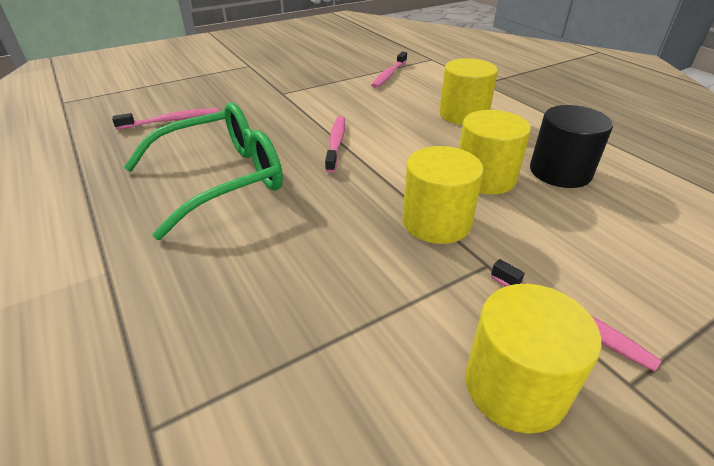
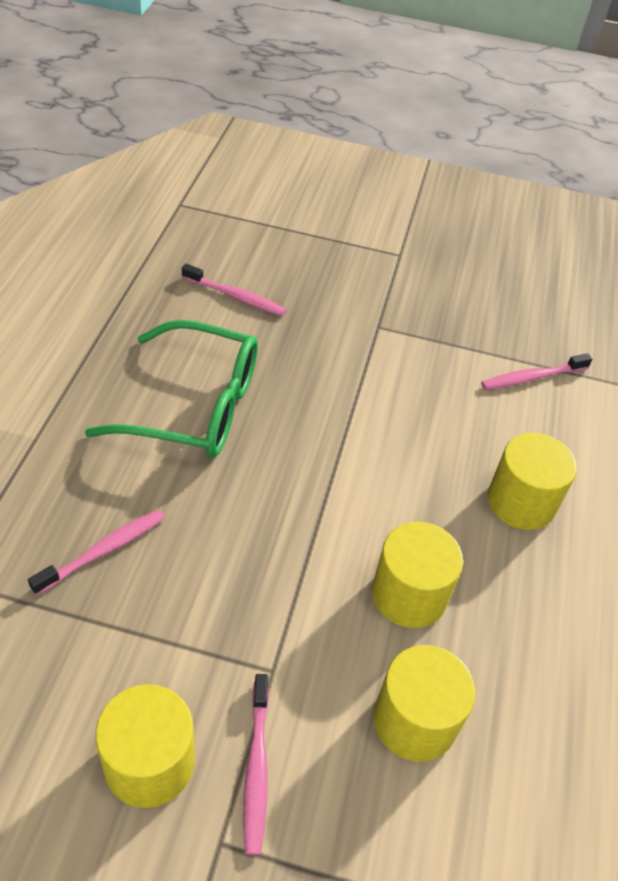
camera: 40 degrees right, 10 degrees up
(336, 143) = (336, 438): pink toothbrush -> pink toothbrush (103, 551)
(436, 222) = (294, 598): yellow cylinder -> yellow cylinder (415, 720)
(560, 172) = (495, 654): black cylinder -> none

